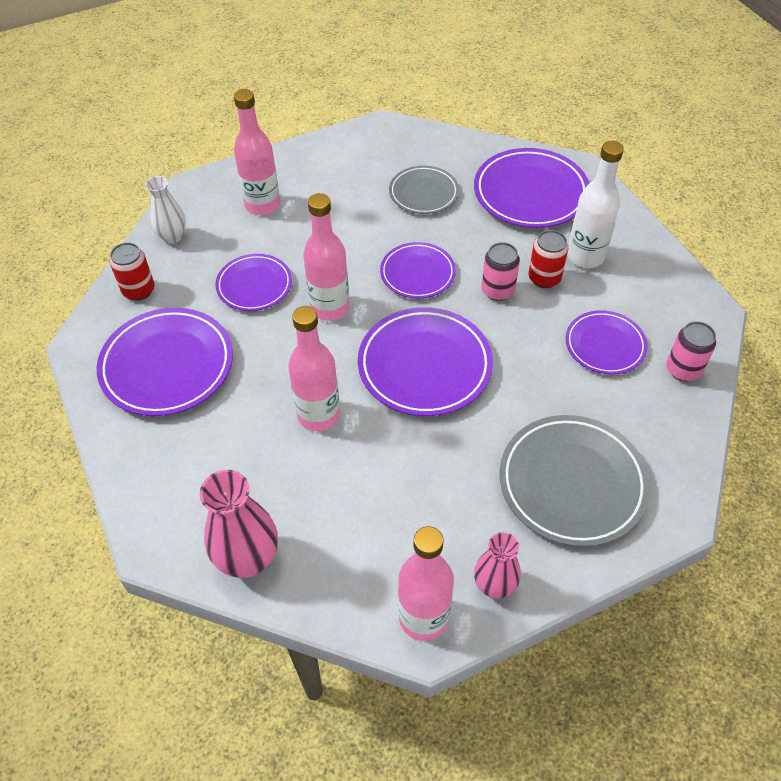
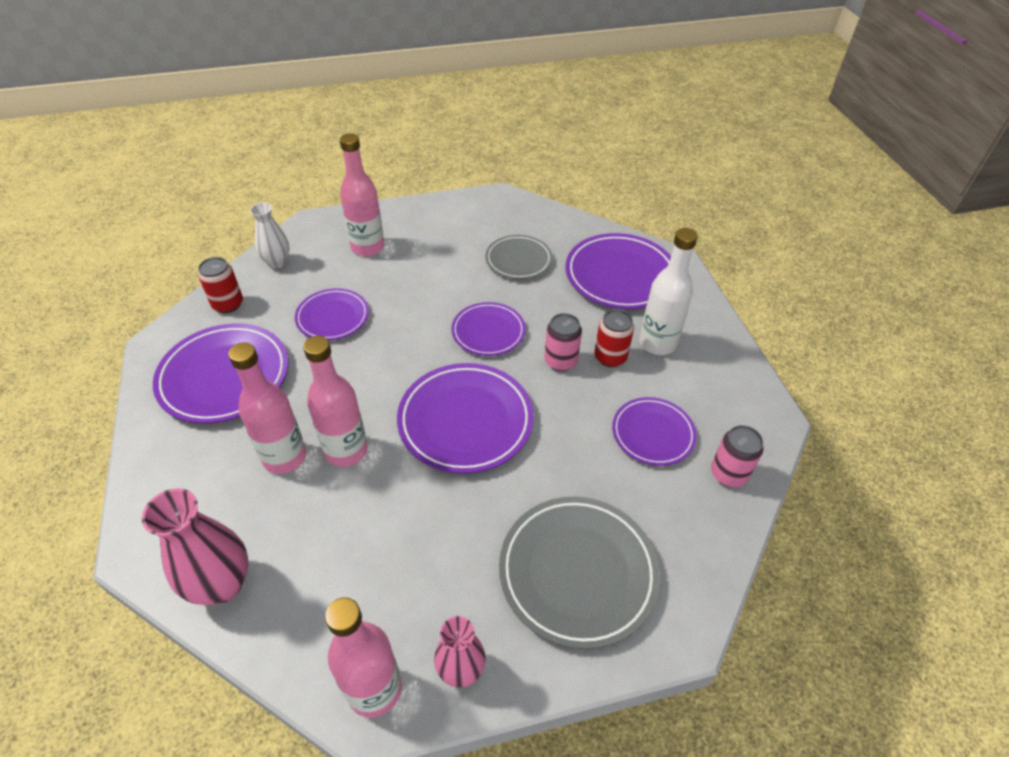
camera: 10 degrees right, 5 degrees down
(330, 307) = (394, 349): pink bottle -> pink bottle (284, 457)

